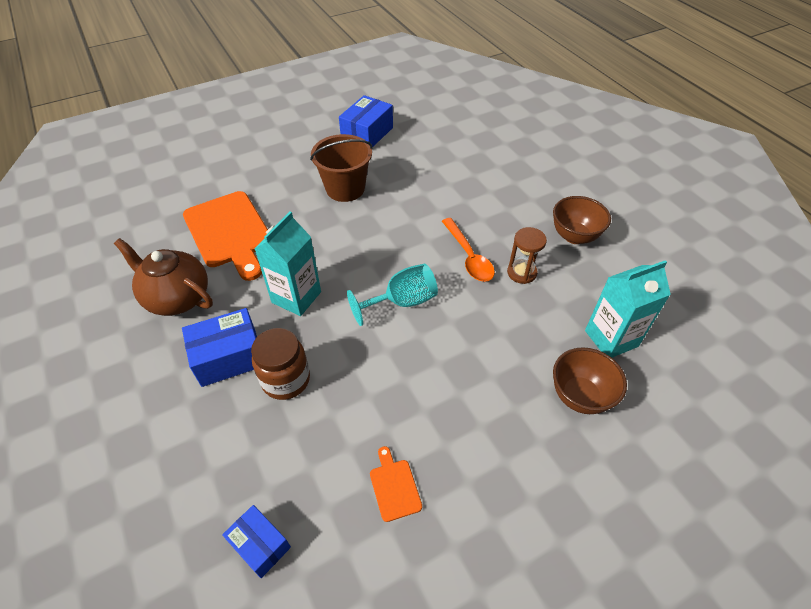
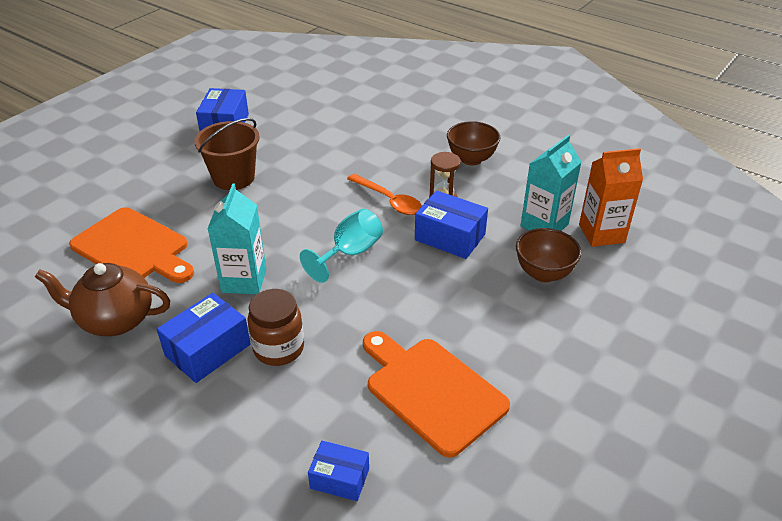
camera: 25 degrees left, 10 degrees down
(394, 486) = (432, 391): orange cutting board -> orange cutting board, size x2.33
(505, 318) = (450, 237): none -> blue box
(670, 371) = (601, 233): none -> orange carton

